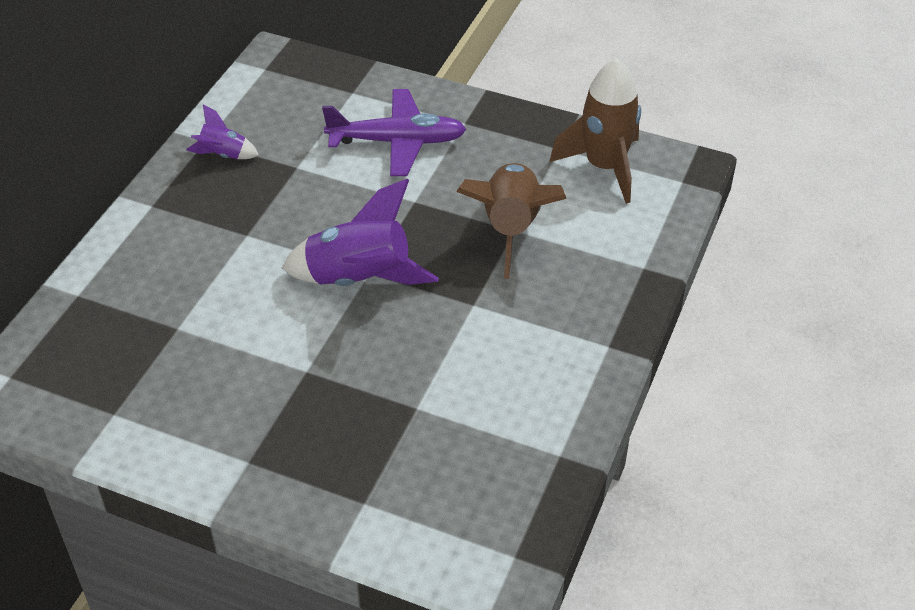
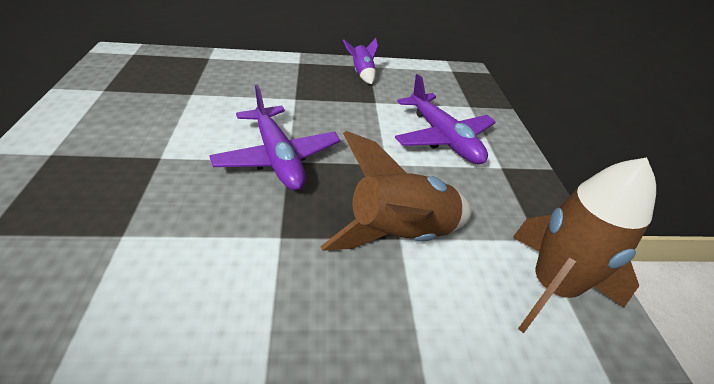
camera: 60 degrees right, 5 degrees down
(359, 279) = (278, 158): purple rocket -> purple plane

